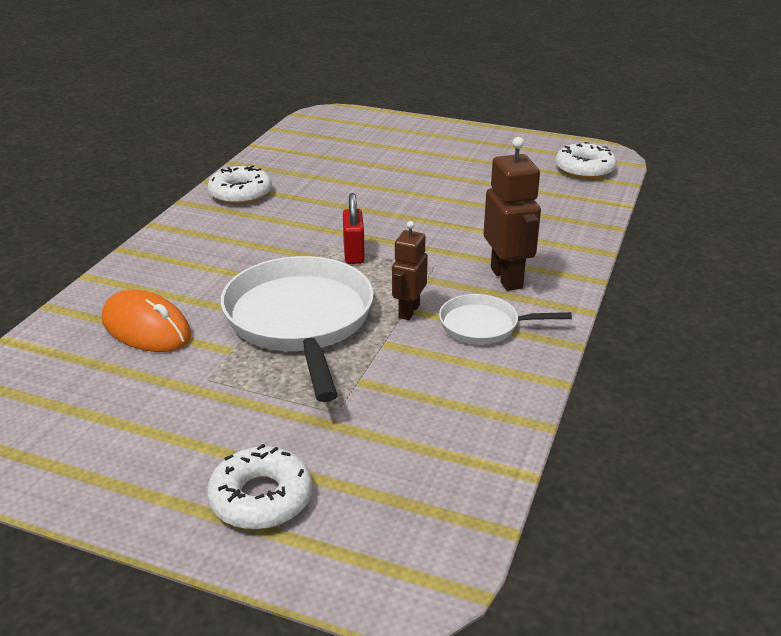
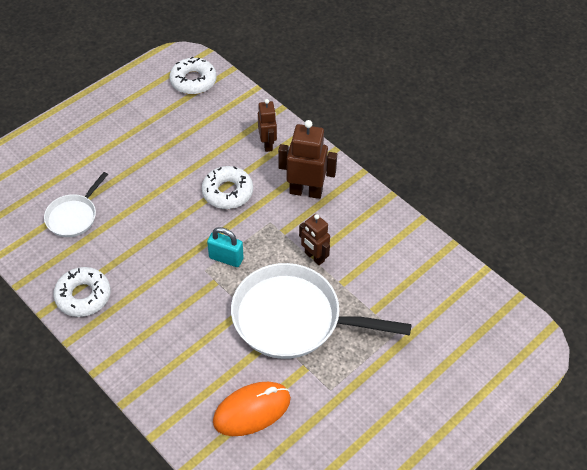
camera: 65 degrees left, 20 degrees up
(261, 498) = (452, 393): white donut -> white donut (227, 192)
(353, 254) = (226, 258): red padlock -> turquoise padlock
(484, 325) = (350, 227): white pan -> white pan (74, 216)
(550, 234) = (267, 144): none -> brown robot

